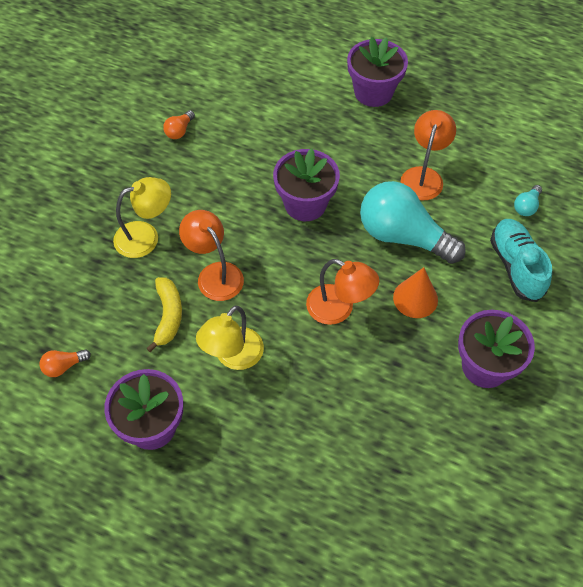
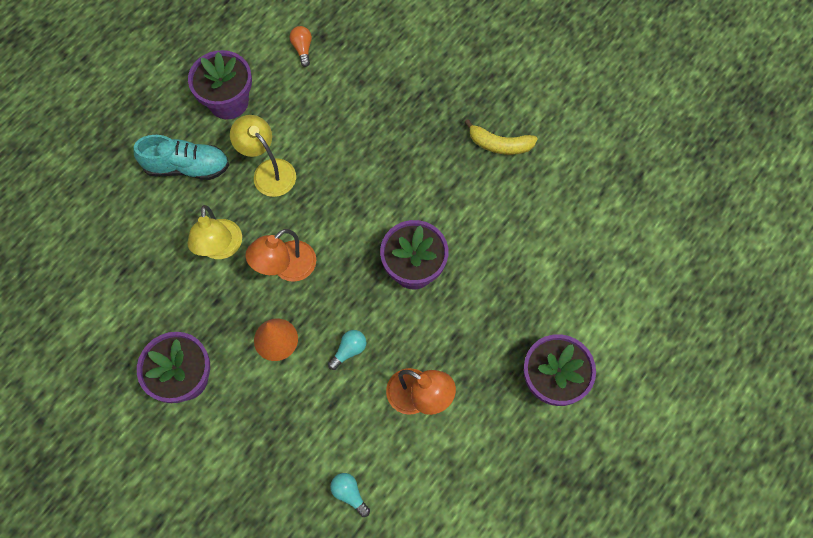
camera: 105 degrees right, 10 degrees up
(146, 236) = (414, 125): yellow lamp -> yellow lamp (221, 248)
(168, 316) = (325, 129): yellow banana -> yellow banana (499, 144)
(179, 131) = (536, 173): orange light bulb -> none
(214, 274) = (356, 173): orange lamp -> none
(403, 236) = (349, 350): turquoise light bulb -> turquoise light bulb, size x0.41
(516, 266) = (280, 451): turquoise shoe -> turquoise shoe (187, 167)

